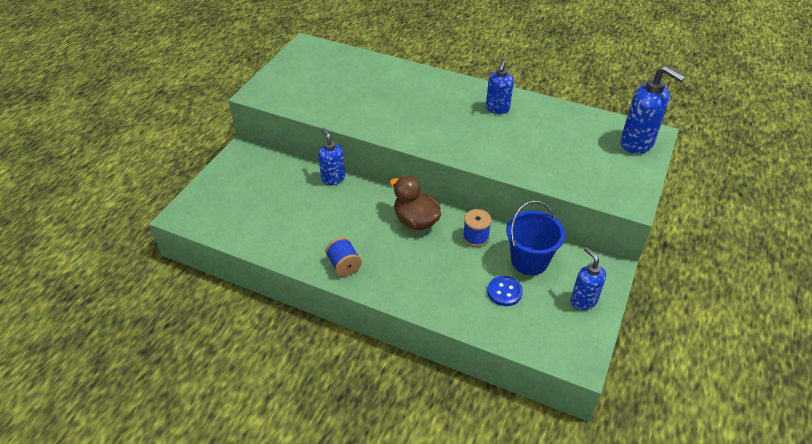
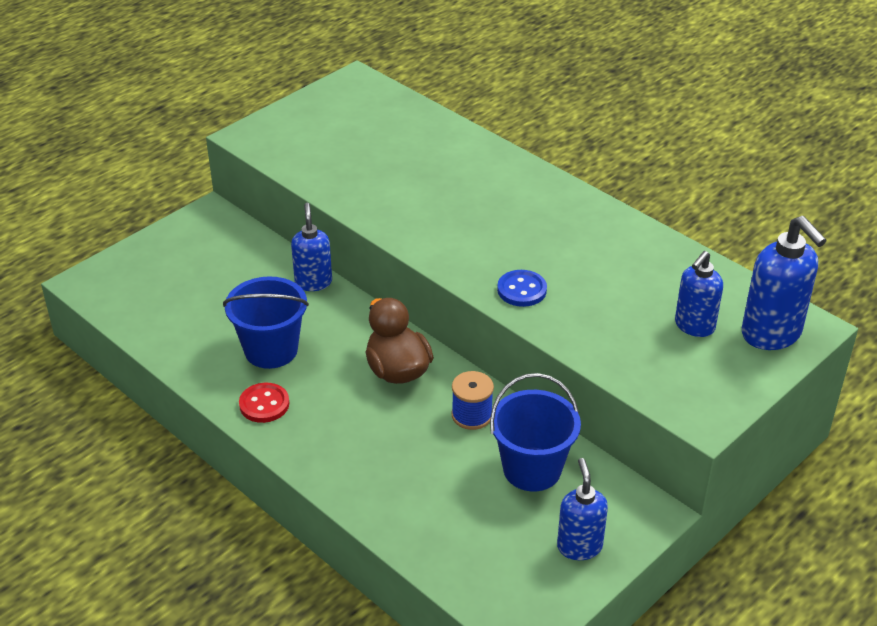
camera: 20 degrees right, 5 degrees down
(329, 229) = (271, 350): none -> blue bucket
(344, 265) = (264, 404): blue spool -> red button
(497, 109) = (583, 233): blue soap dispenser -> blue soap dispenser (694, 326)
(504, 292) = (469, 501): blue button -> blue button (522, 290)

